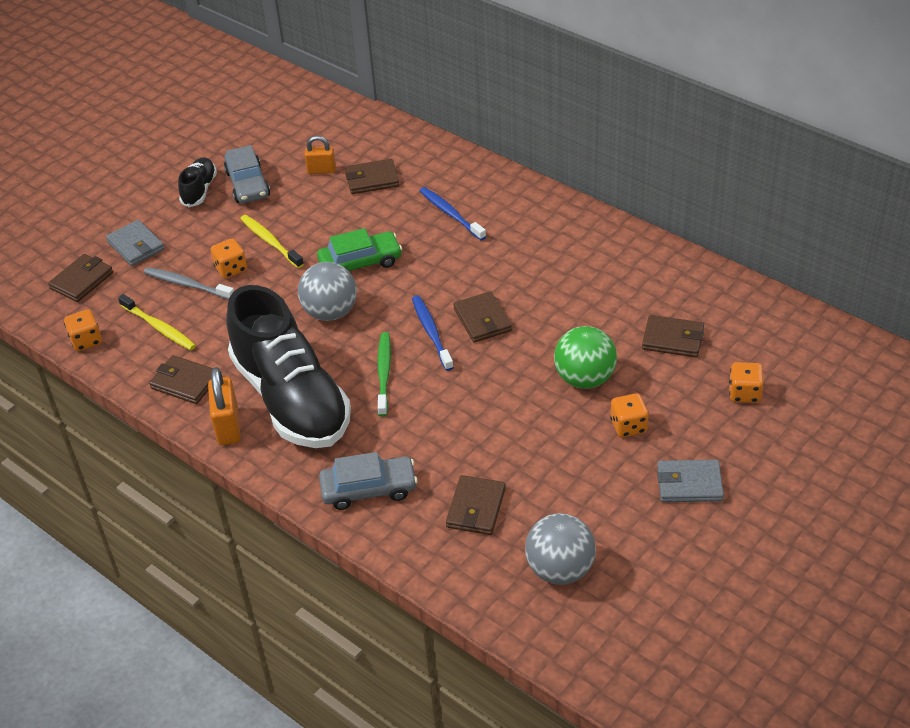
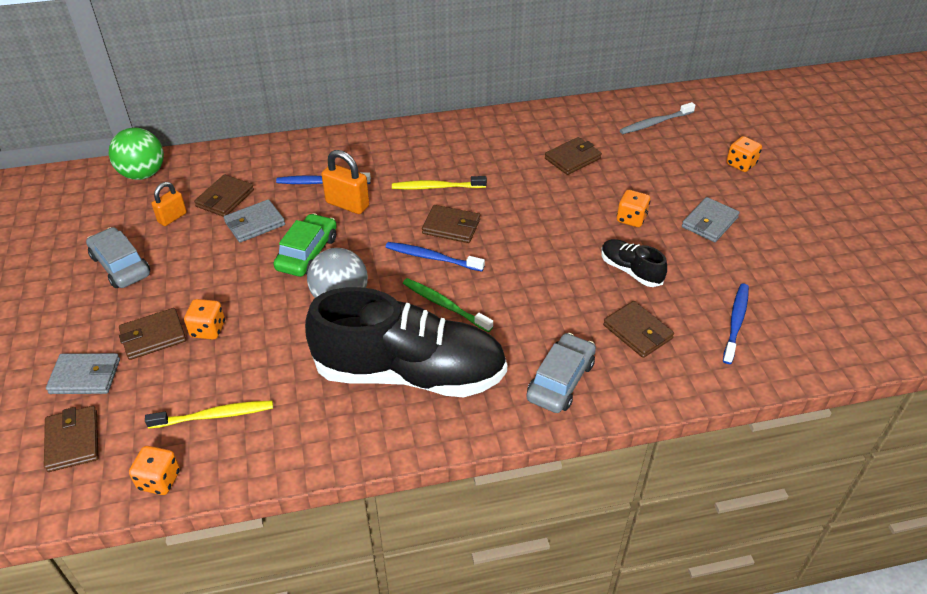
camera: 55 degrees left, 0 degrees up
(185, 382) = (307, 434): brown wallet -> brown wallet (153, 336)
(187, 284) = (186, 368): grey toothbrush -> grey toothbrush (654, 123)
(199, 190) = (80, 297): black shoe -> black shoe (630, 271)
(228, 427) = (395, 432): orange padlock -> orange padlock (347, 204)
(247, 184) = (121, 265): grey car -> grey car turned 150 degrees counterclockwise
(270, 241) = (210, 289): yellow toothbrush -> yellow toothbrush (436, 187)
(362, 214) = (255, 224): none -> grey wallet
(560, 569) = (736, 322): grey ball -> blue toothbrush
(585, 378) = (566, 213): green ball -> green ball (143, 174)
(744, 393) = (652, 158): orange dice -> orange dice (741, 164)

